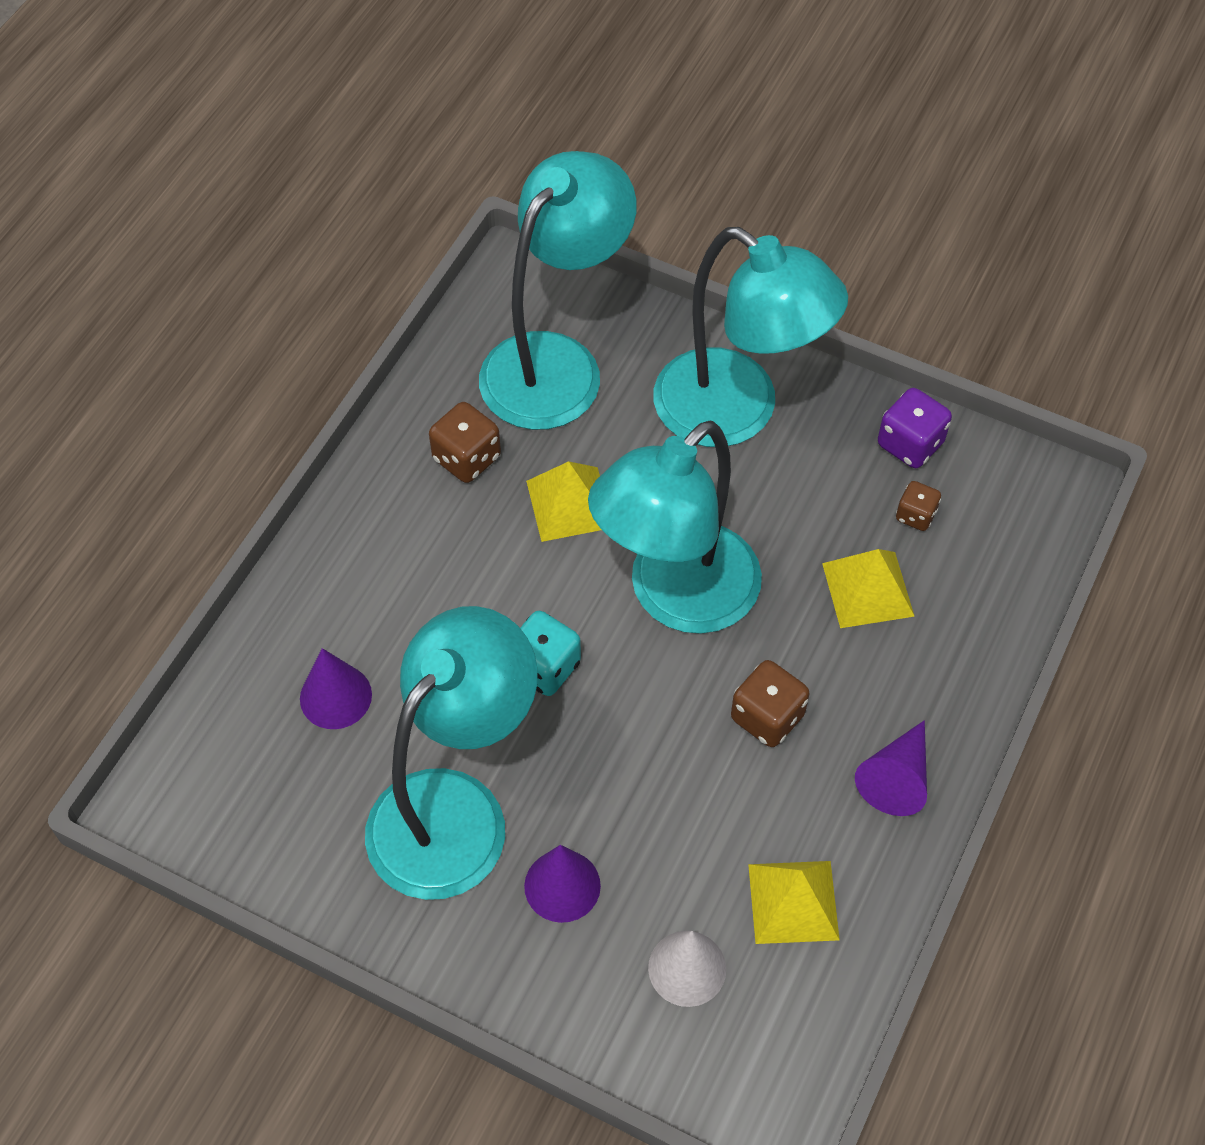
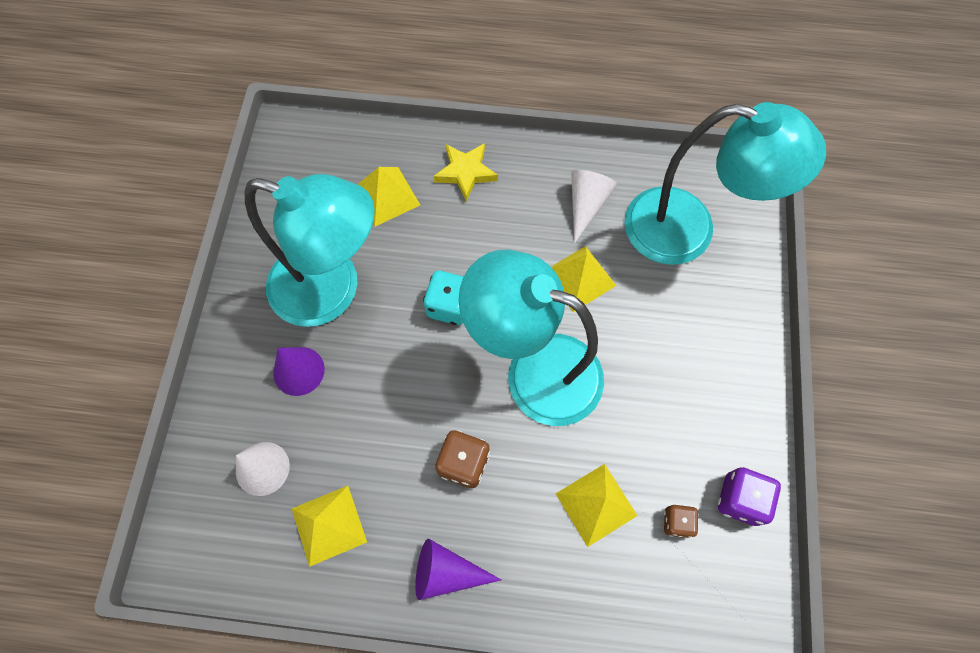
camera: 70 degrees right, 10 degrees up
(335, 696) = (386, 196): purple cone -> yellow pyramid
(347, 584) = (465, 172): none -> yellow star
(466, 458) = (586, 204): brown dice -> white cone
(736, 413) = (705, 362): turquoise lamp -> none

